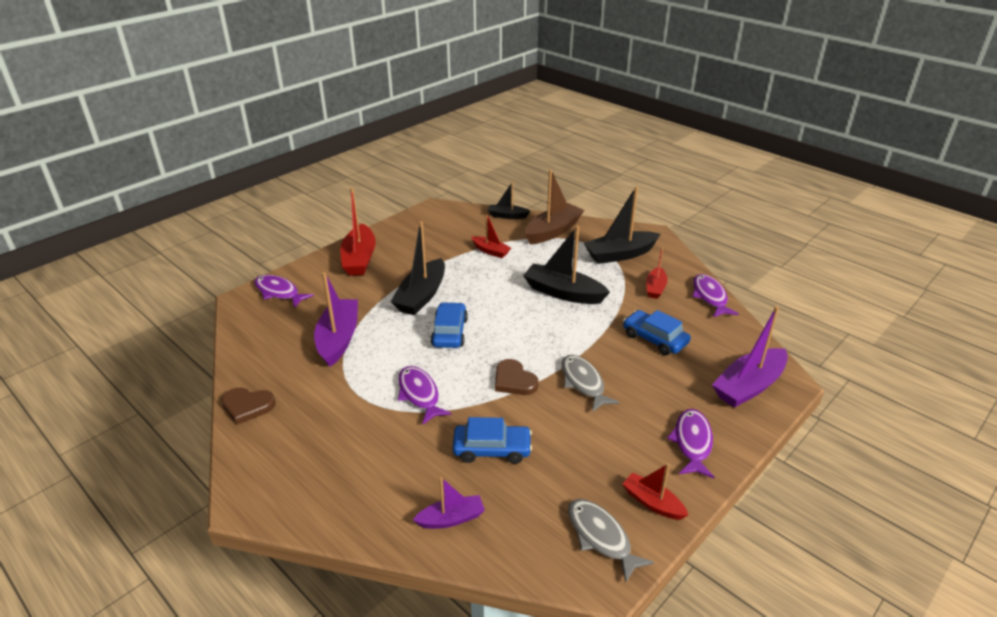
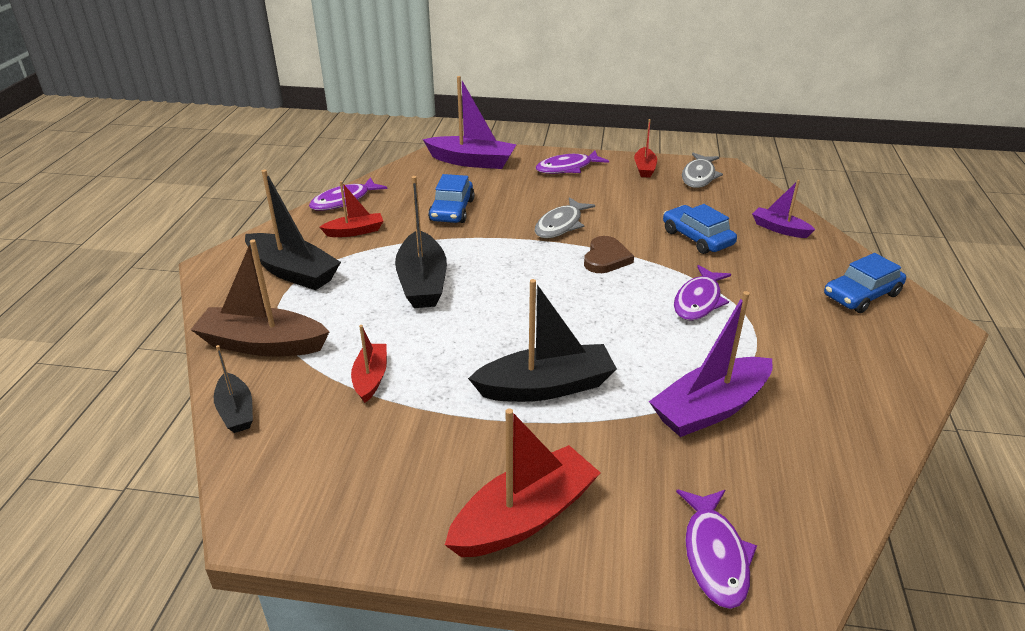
camera: 125 degrees left, 0 degrees up
(247, 406) = (889, 406): brown heart -> none
(449, 332) = (587, 328): blue car -> blue car (861, 295)

